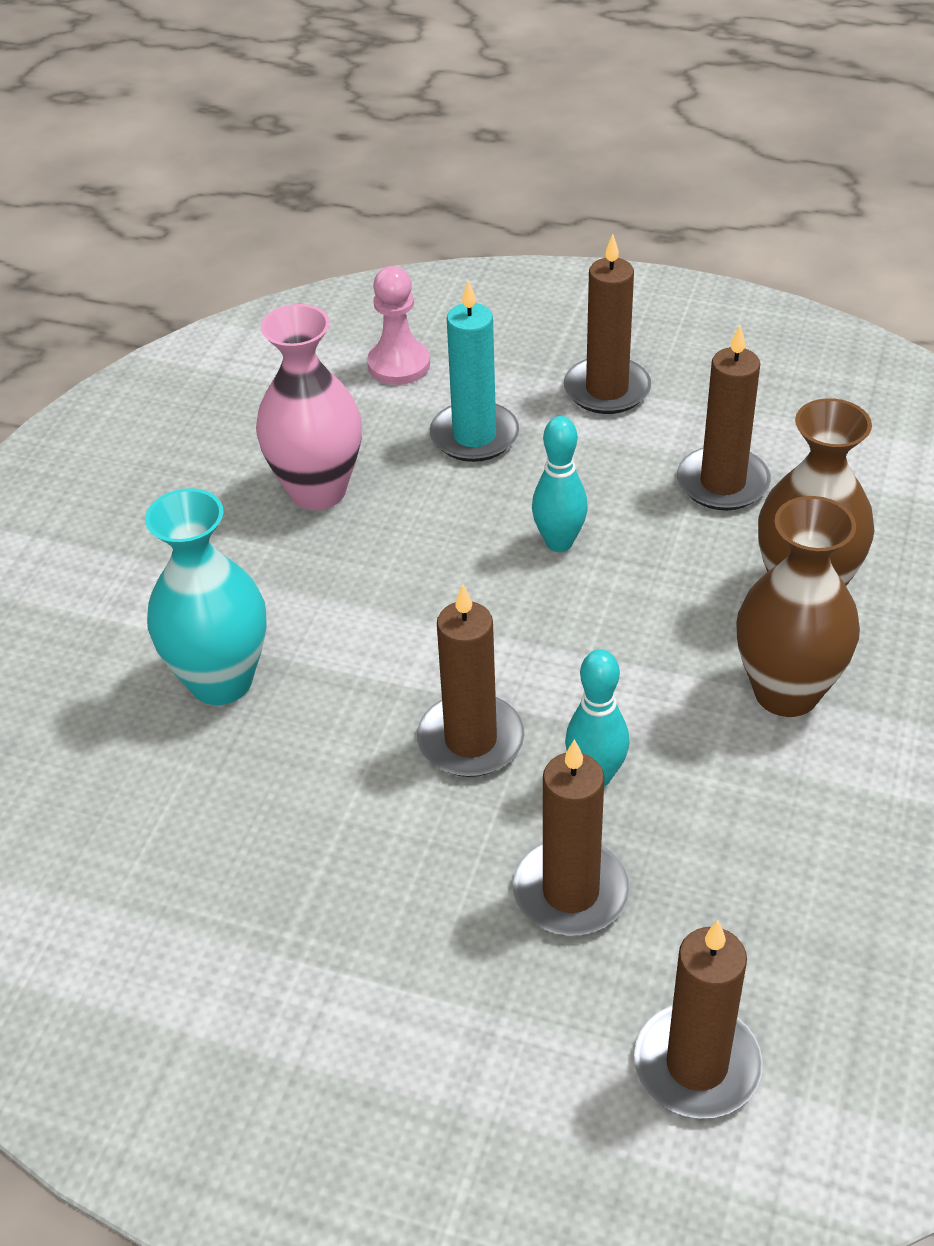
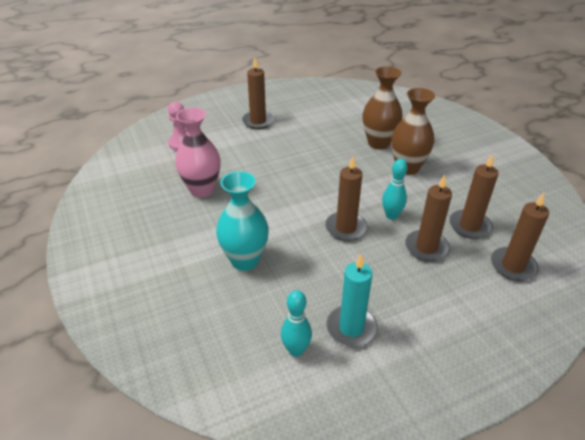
camera: 45 degrees left, 5 degrees down
(474, 436) = (234, 151): turquoise candle -> turquoise candle (351, 328)
(559, 542) = (298, 165): turquoise bowling pin -> turquoise bowling pin (296, 350)
(722, 483) = (322, 129): brown candle -> brown candle (469, 226)

